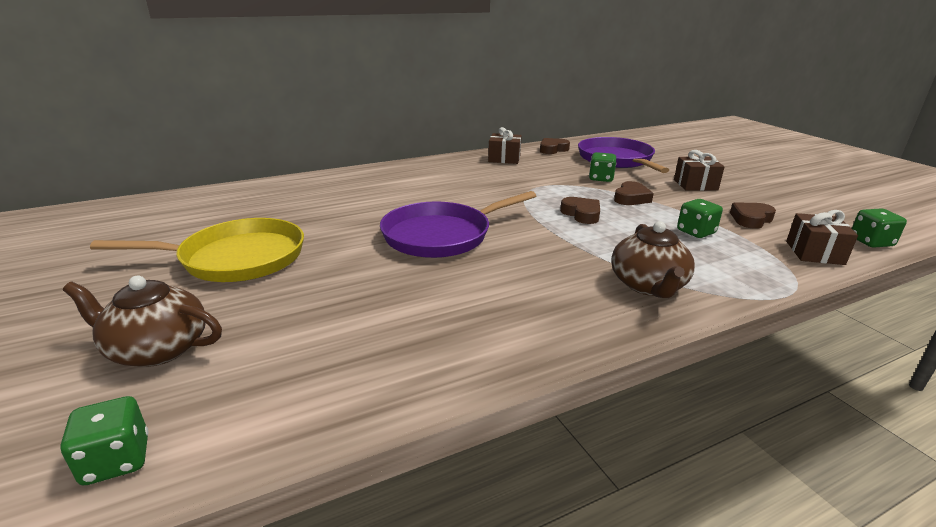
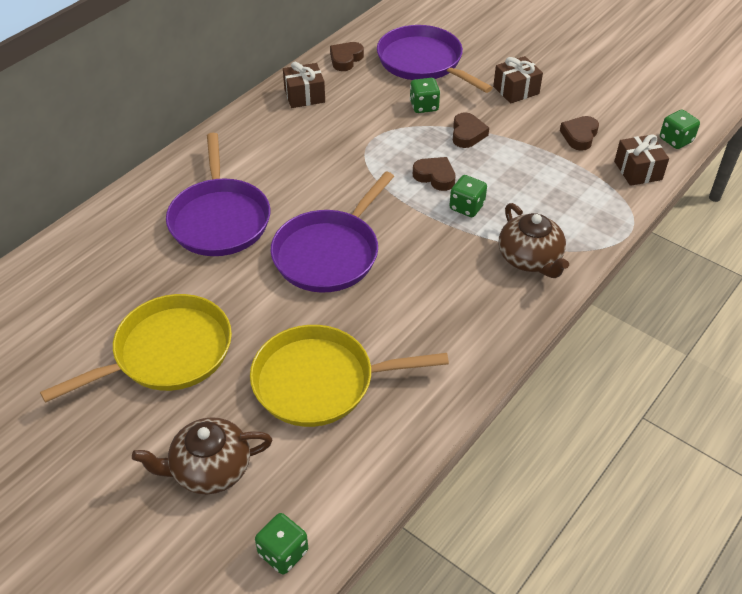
camera: 25 degrees left, 20 degrees up
(340, 315) = (320, 381): none -> yellow pan
(373, 199) = (220, 219): none -> purple pan
(696, 232) = (541, 172): green dice -> green dice (466, 207)

